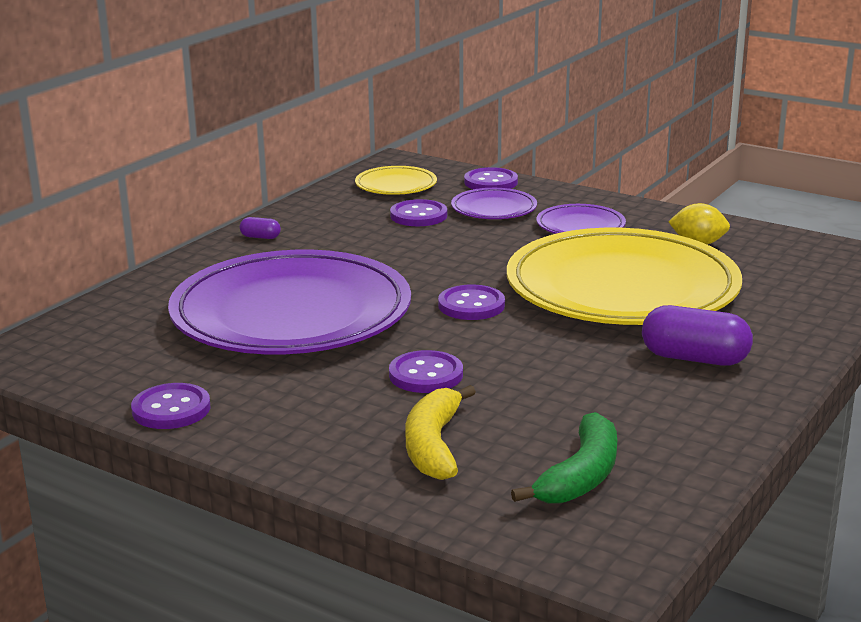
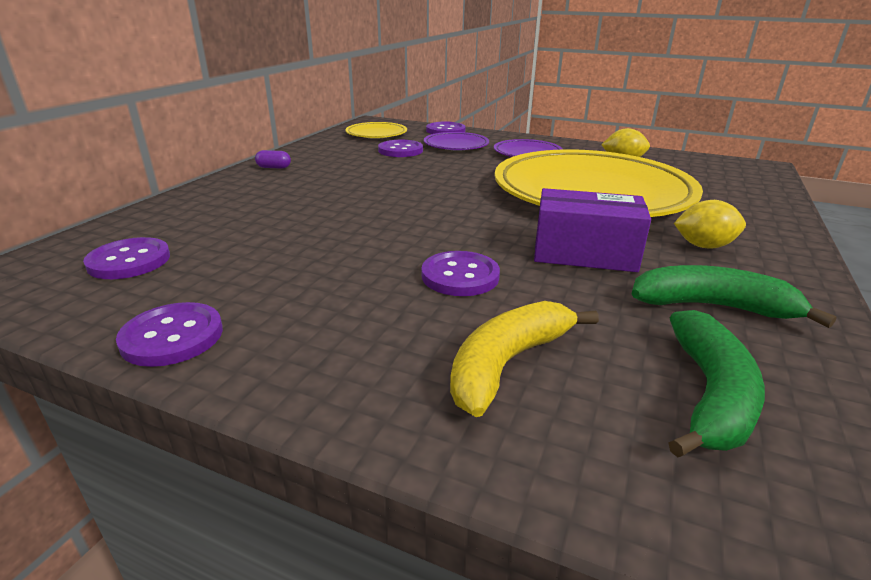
camera: 10 degrees left, 5 degrees up
(291, 314) = (308, 225): purple plate -> none
(434, 445) = (507, 363): yellow banana -> yellow banana turned 45 degrees clockwise
(471, 305) = (473, 210): purple button -> purple button (129, 261)
(561, 360) = (584, 253): none -> purple box
(646, 415) = (712, 306): none -> green banana
(694, 359) = (703, 246): purple capsule -> yellow lemon

